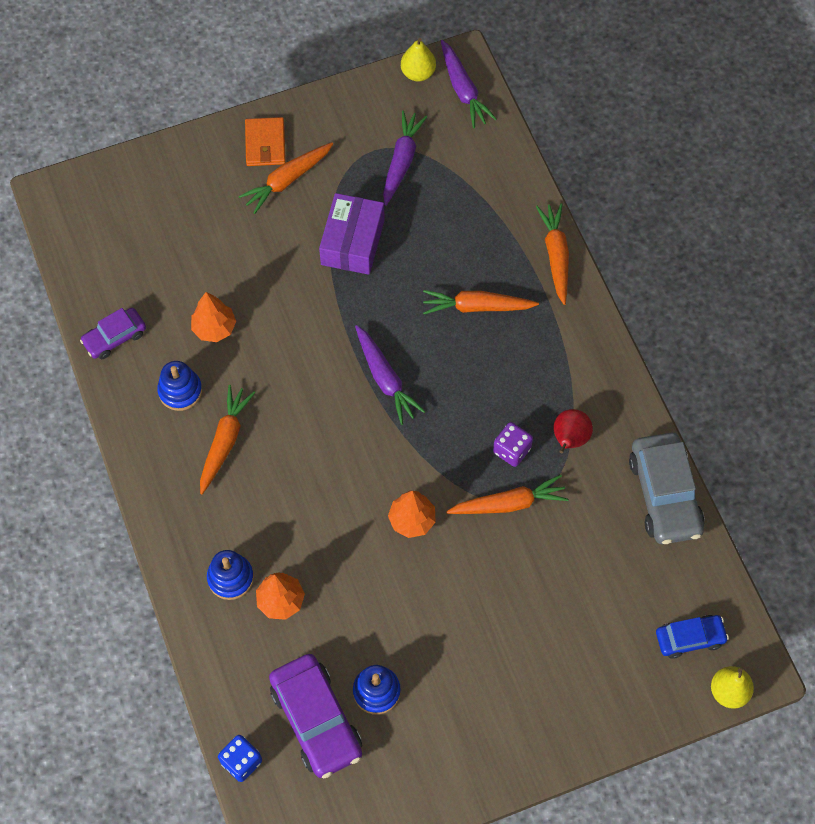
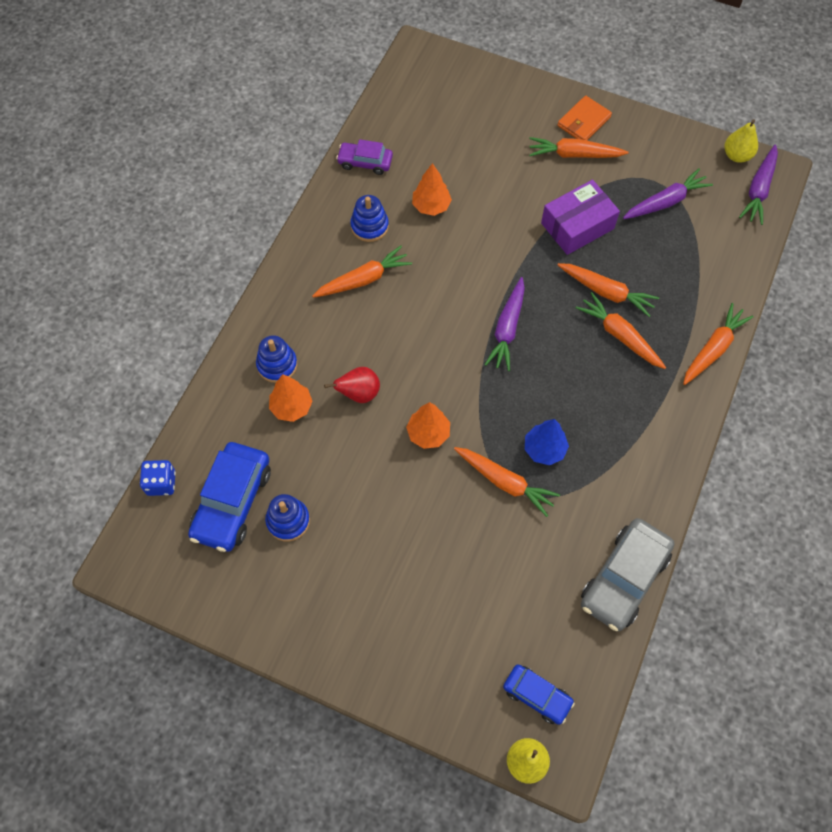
camera: 45 degrees right, 0 degrees up
(316, 720) = (232, 502): purple car -> blue car
(431, 279) = (606, 292): none -> orange carrot
(511, 450) = (544, 449): purple dice -> blue tree
(569, 439) = (593, 478): red pear -> red pear (359, 393)

